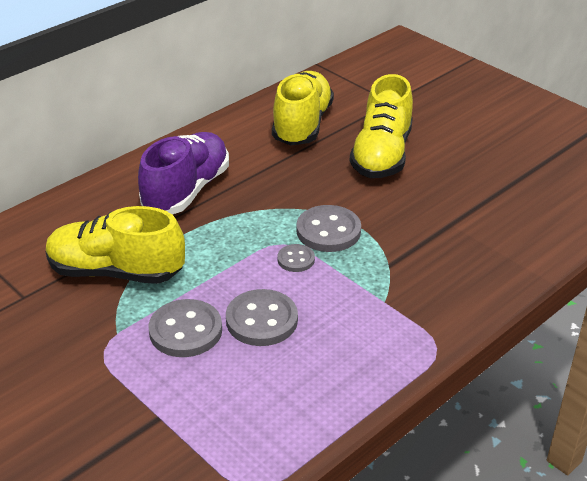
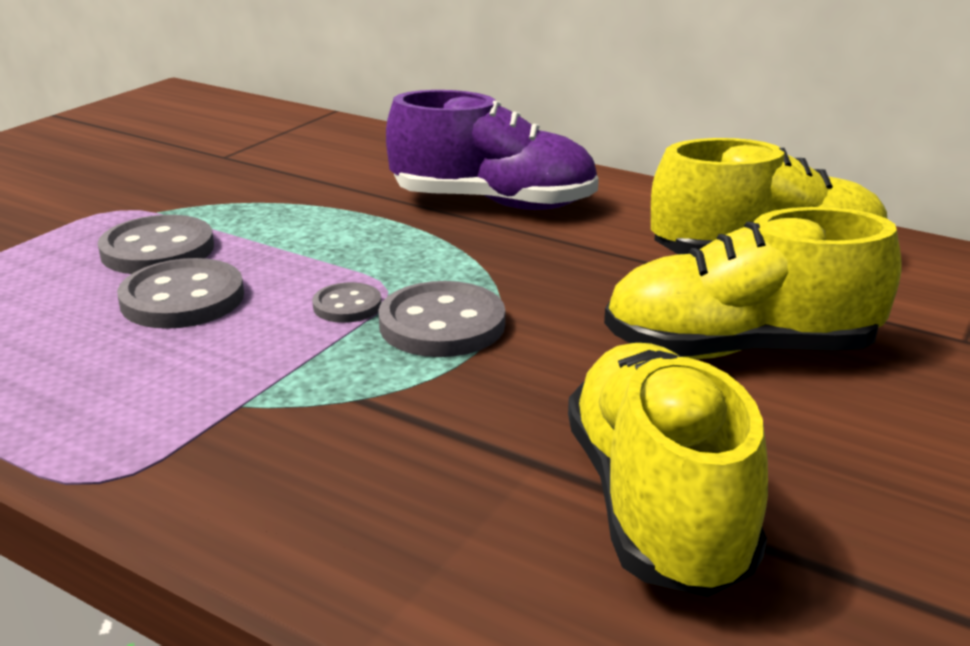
camera: 75 degrees right, 10 degrees down
(116, 272) = (282, 191): yellow shoe -> yellow shoe (656, 504)

